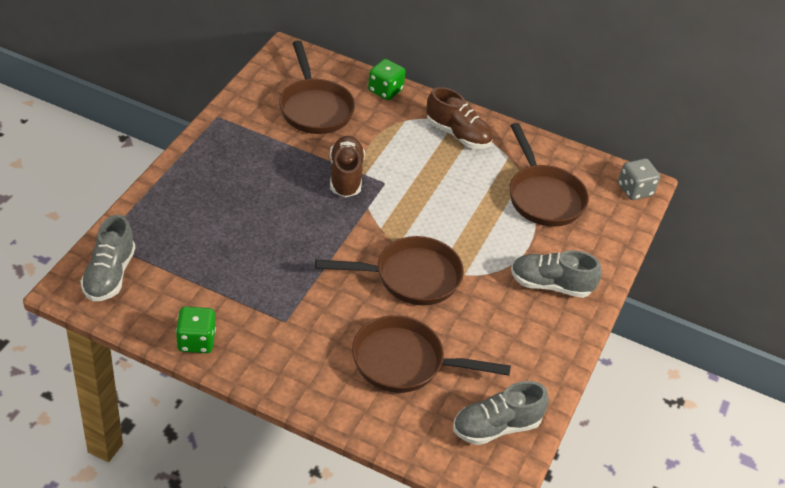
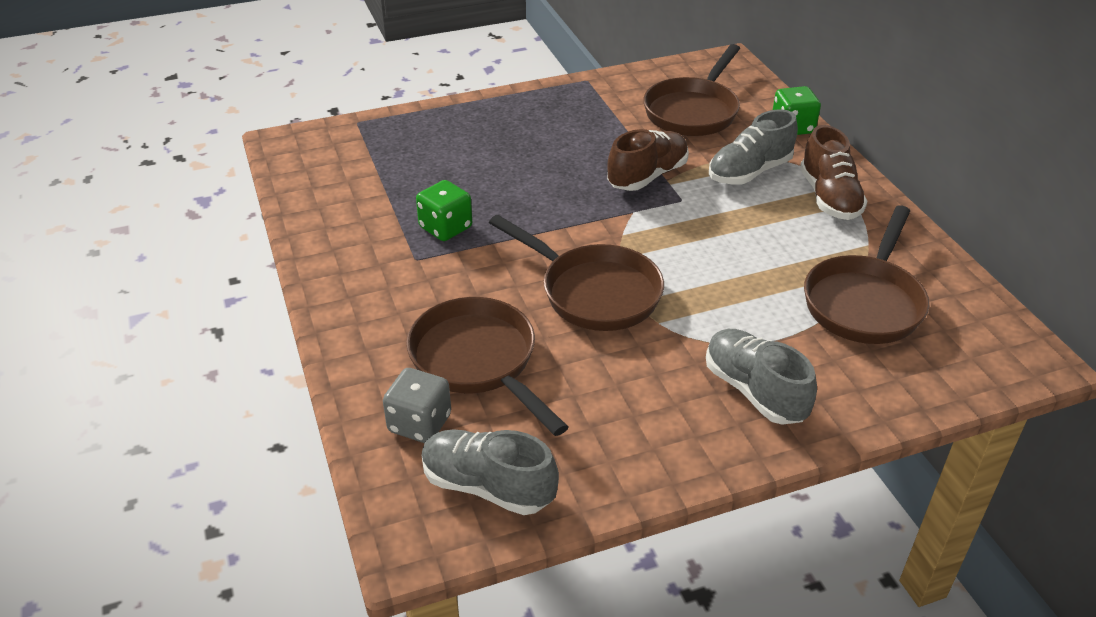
camera: 50 degrees right, 5 degrees down
(110, 275) = (327, 147): grey shoe -> grey shoe (749, 172)
(196, 341) = (318, 230): green dice -> green dice (445, 228)
(635, 190) = (1015, 359): grey dice -> grey dice (419, 423)

